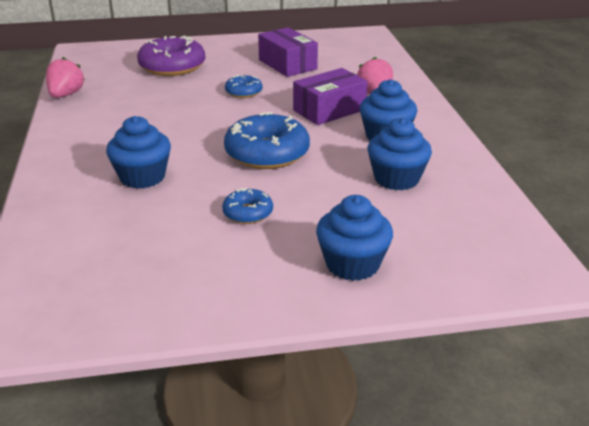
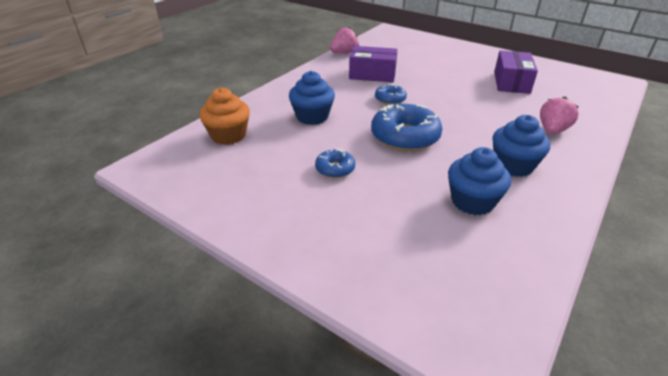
camera: 45 degrees right, 5 degrees up
(72, 242) = (228, 135): none -> orange cupcake
(172, 66) = (428, 57): purple donut -> none
(243, 92) = (450, 90): blue donut -> blue donut (390, 99)
(329, 110) = (495, 127): purple box -> purple box (372, 74)
(352, 264) = (345, 242): blue cupcake -> none

